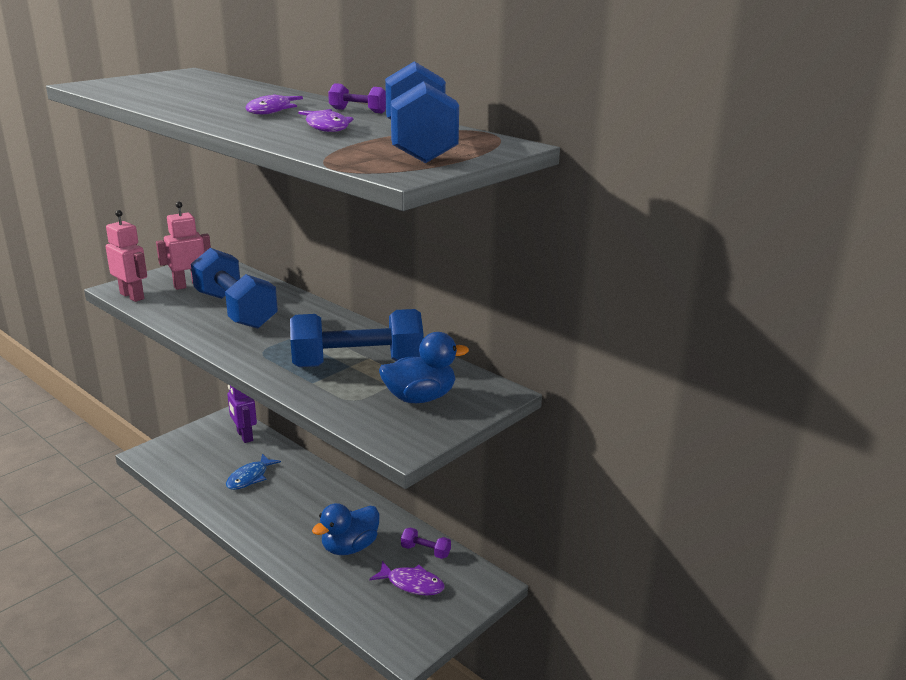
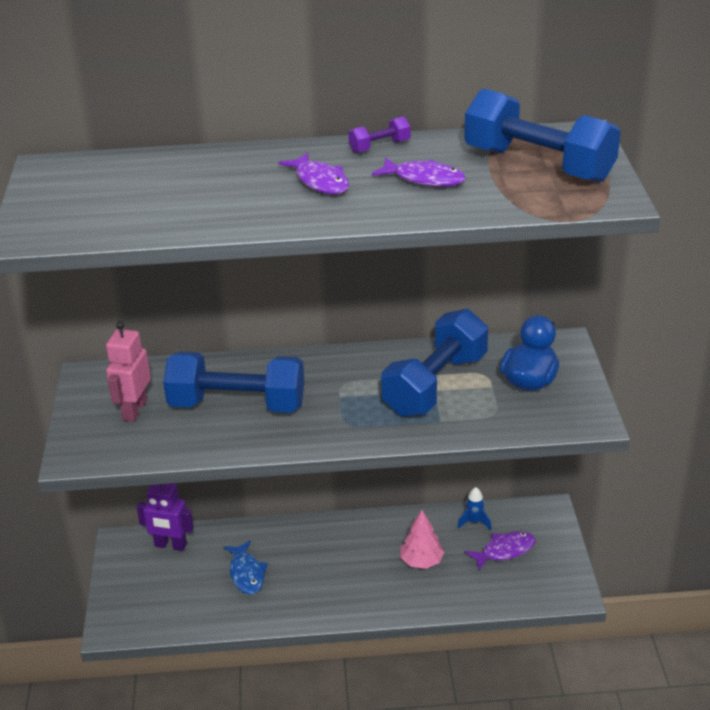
camera: 45 degrees left, 10 degrees up
(132, 296) = (110, 454): pink robot -> none
(350, 547) = (421, 561): blue duck -> pink tree
(425, 551) = (474, 522): purple dumbbell -> blue rocket

